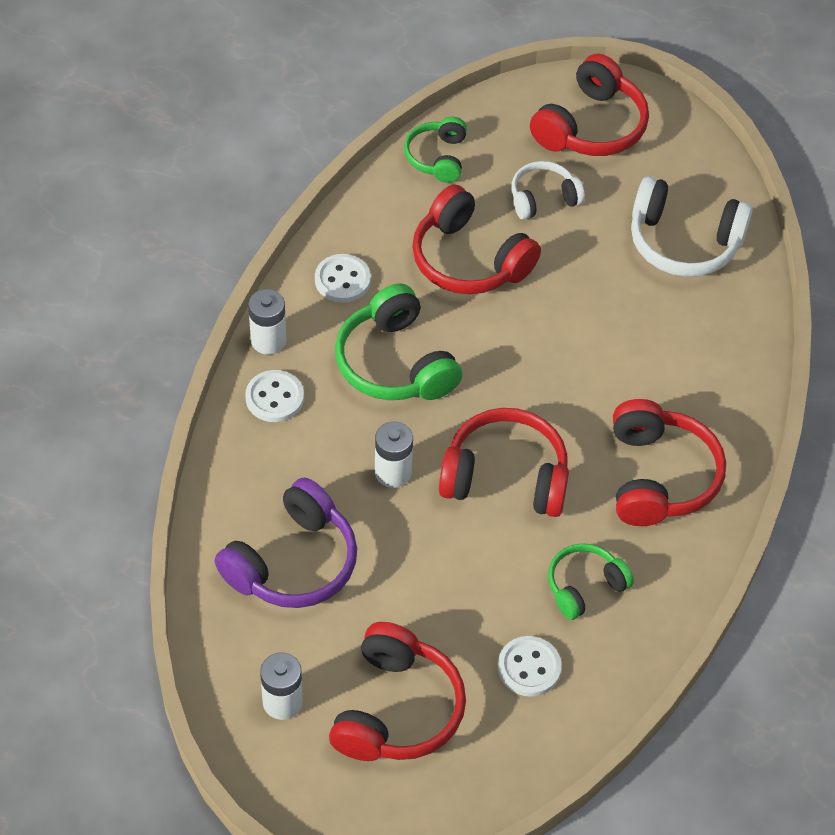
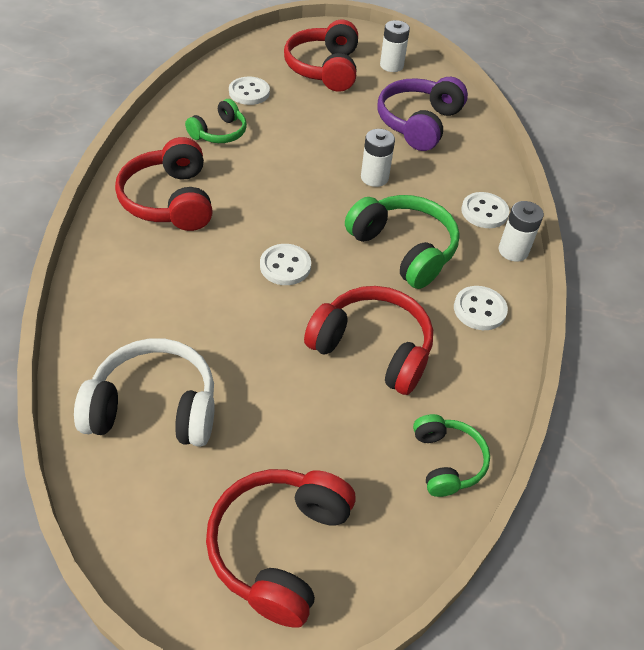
camera: 165 degrees right, 5 degrees down
(505, 476) = (290, 185): red headphones -> none
(536, 364) = (285, 266): none -> white button
(543, 198) = (316, 432): white headphones -> none

